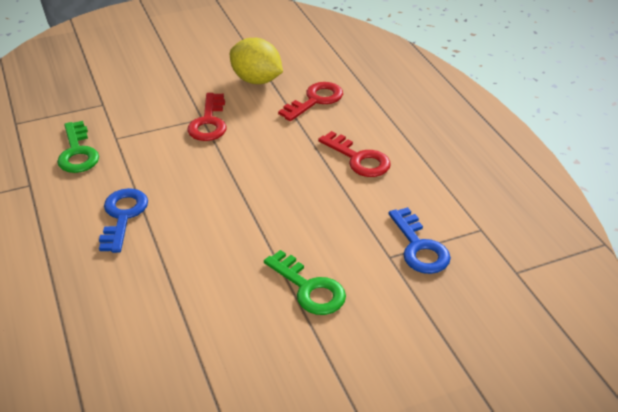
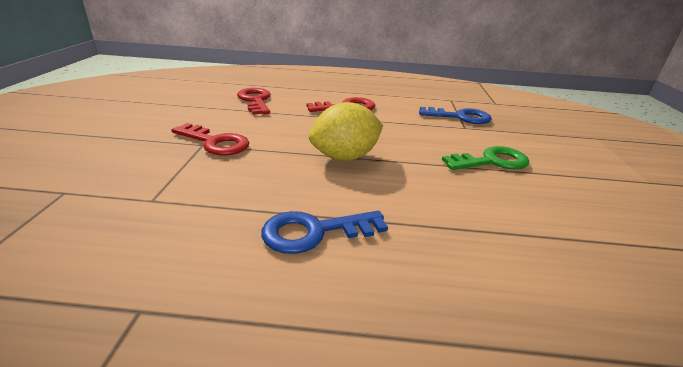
camera: 65 degrees left, 10 degrees down
(77, 152) = (134, 237): green key -> none
(123, 216) = (314, 232): blue key -> blue key turned 45 degrees counterclockwise
(256, 80) = (189, 110): yellow lemon -> yellow lemon (345, 157)

